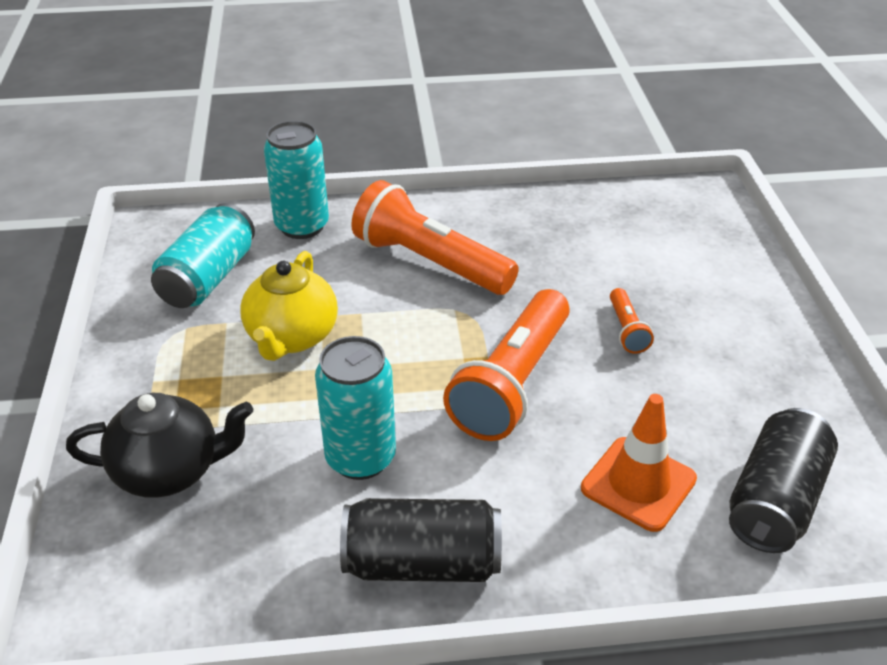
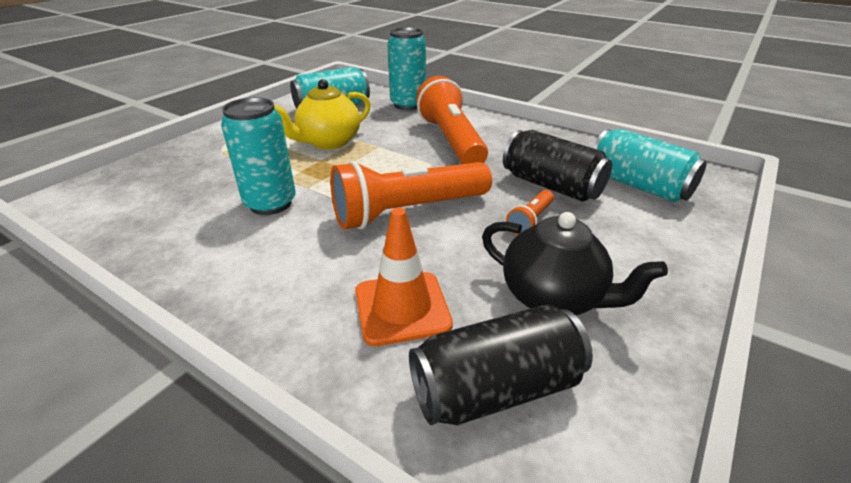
camera: 40 degrees right, 5 degrees down
(170, 471) = (189, 166): black teapot -> black teapot (554, 297)
(422, 563) = (211, 268): black can -> black can (551, 186)
(665, 237) = (638, 185): none -> turquoise can

